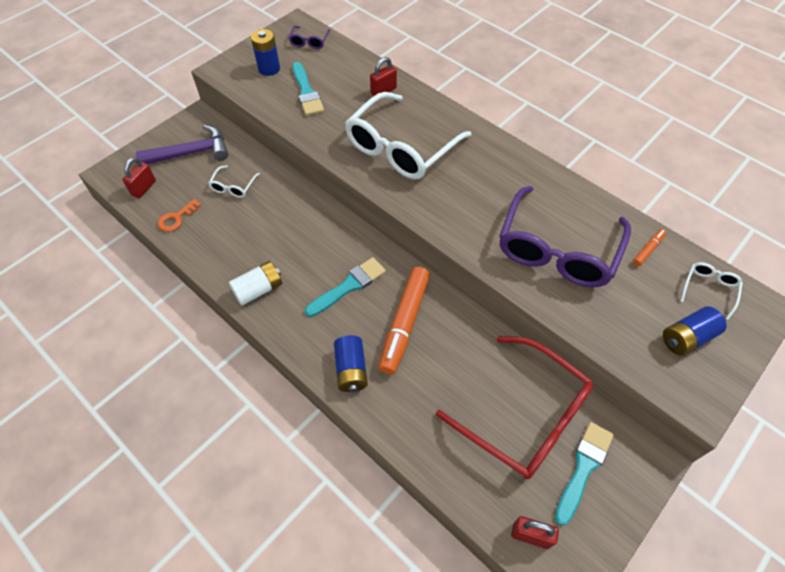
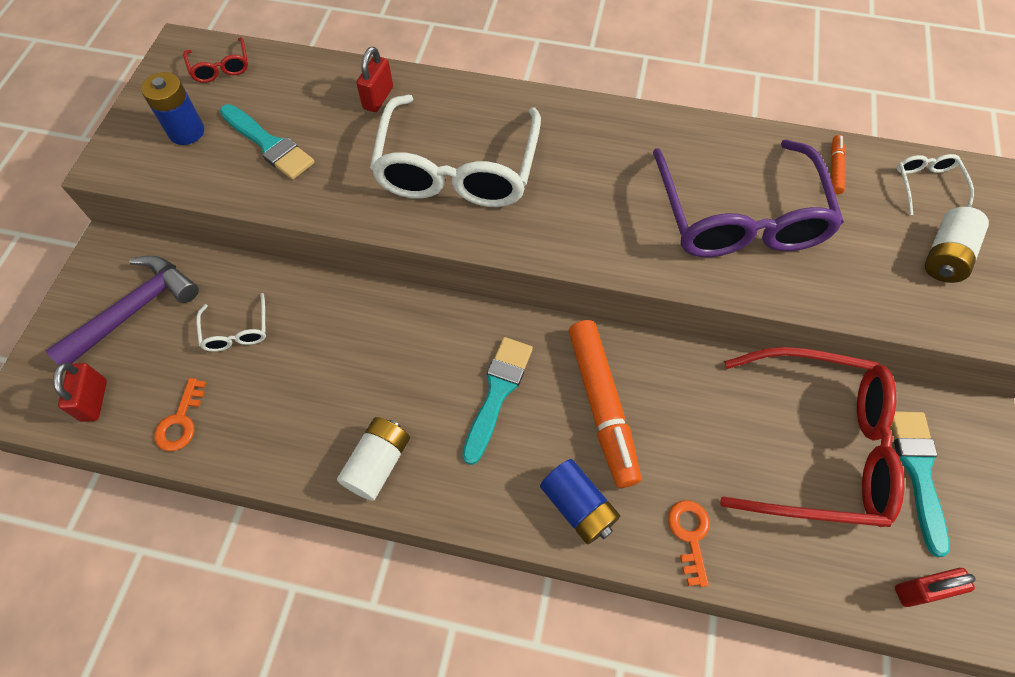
camera: 30 degrees left, 5 degrees up
(309, 42) = (220, 67): purple glasses -> red glasses
(405, 421) = (690, 535): none -> orange key
(687, 338) = (945, 256): blue battery -> white battery

